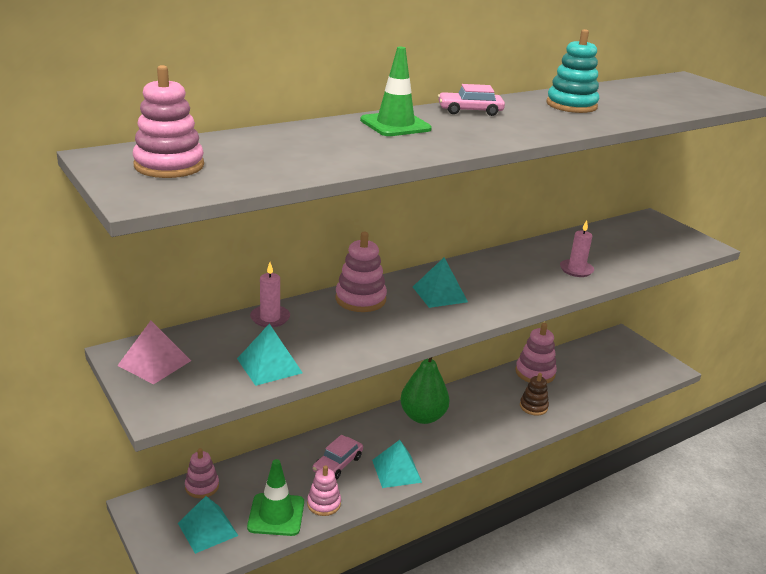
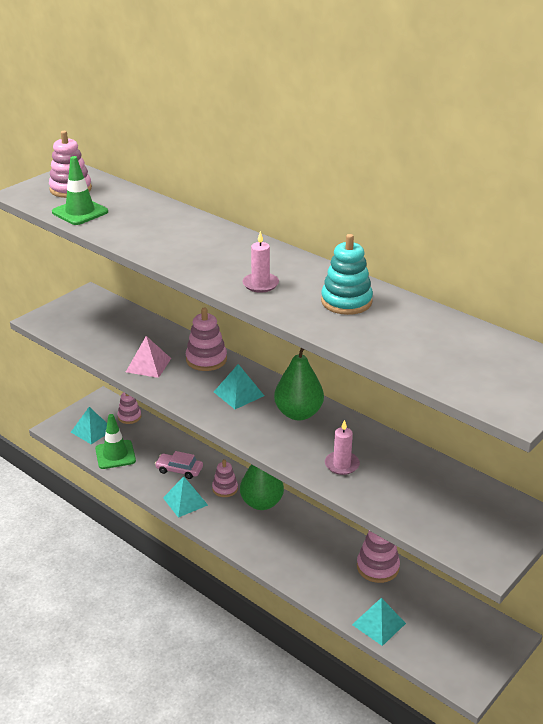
camera: 75 degrees right, 5 degrees up
(154, 363) = (84, 306): pink pyramid -> pink pyramid (148, 365)
(269, 365) = (98, 343): turquoise pyramid -> turquoise pyramid (378, 624)
(270, 318) = (157, 330): pink candle -> pink candle (260, 284)
(324, 503) = (134, 473): pink stacking toy -> pink stacking toy (225, 489)
(395, 125) = (208, 236): green traffic cone -> green traffic cone (80, 212)
(470, 111) = (275, 258): pink car -> none
(489, 271) = (298, 413): none -> green pear
(533, 407) = (318, 572): brown stacking toy -> none

